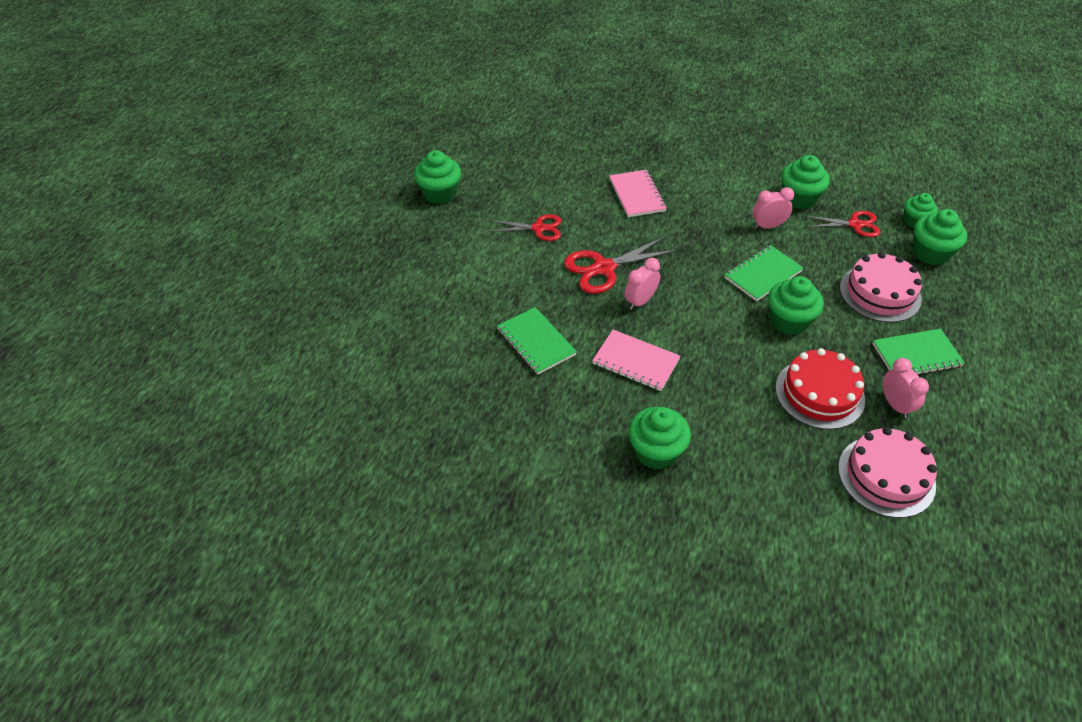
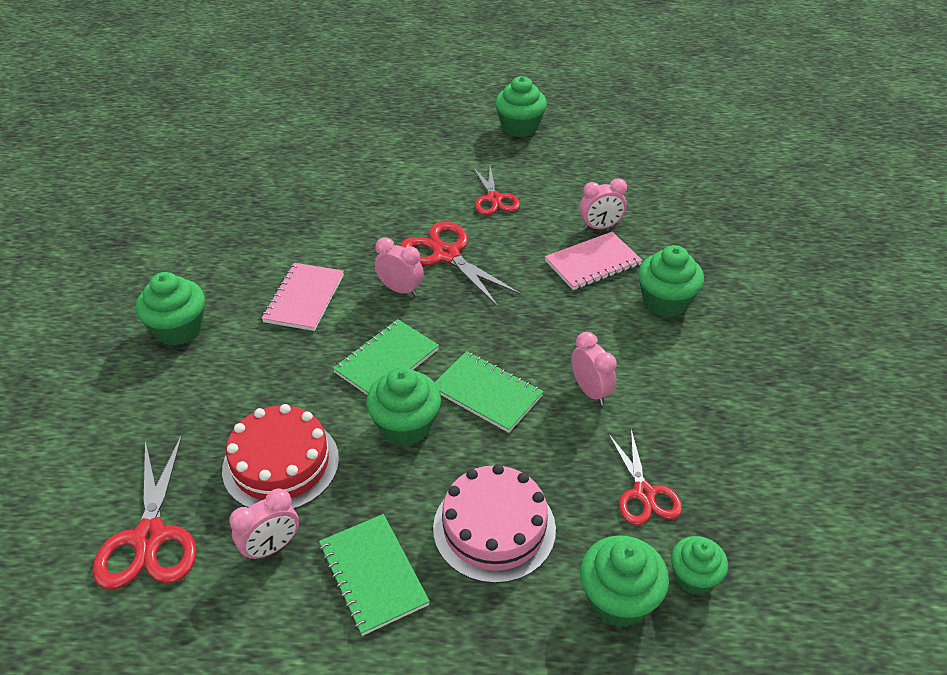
camera: 75 degrees right, 5 degrees down
(536, 342) = (318, 225): green notebook -> green notebook (386, 361)
(596, 182) = (600, 227): none -> pink clock
(799, 198) = (673, 422): green cupcake -> green cupcake (665, 301)
(886, 476) = (150, 538): pink cake -> red scissors

